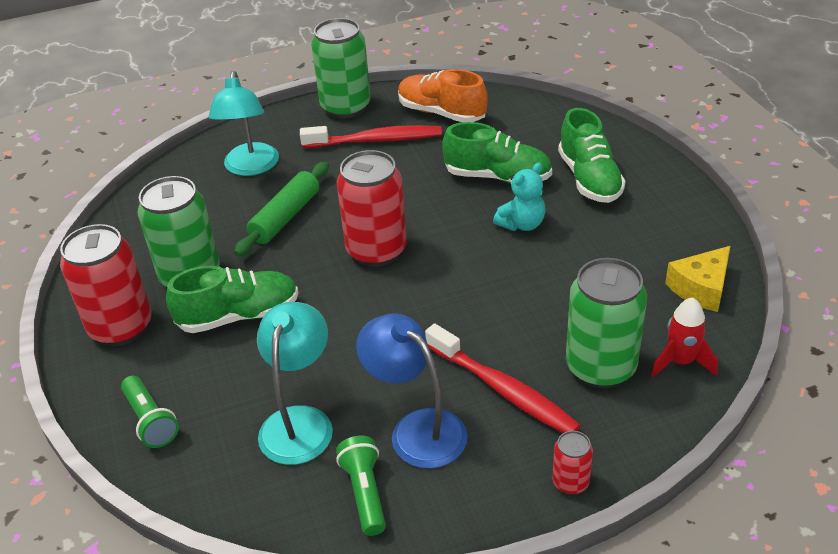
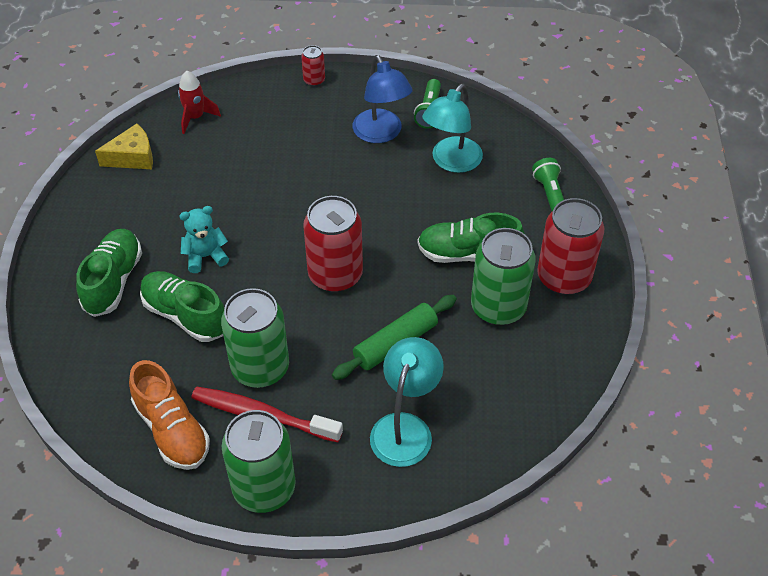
camera: 160 degrees left, 10 degrees up
(503, 390) = (314, 138): red toothbrush -> none
(600, 367) = (245, 131): green can -> green can (260, 368)

